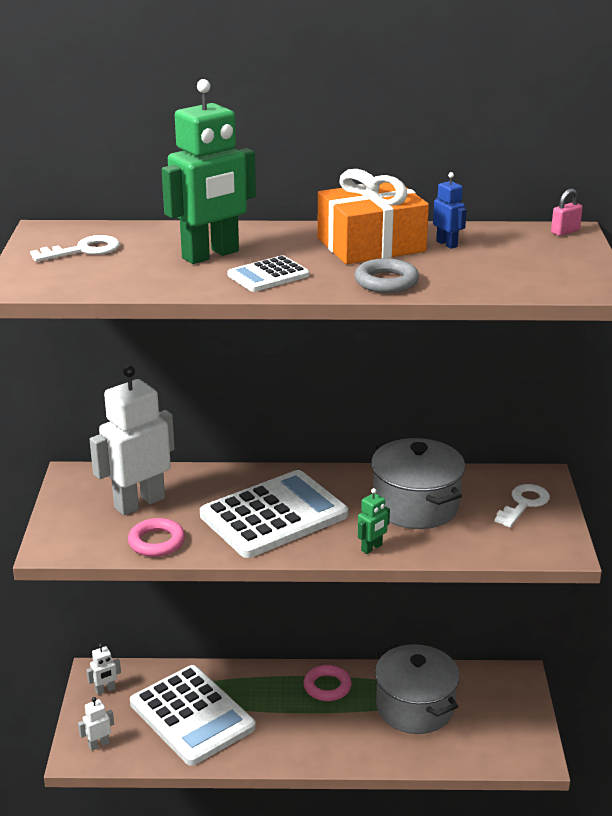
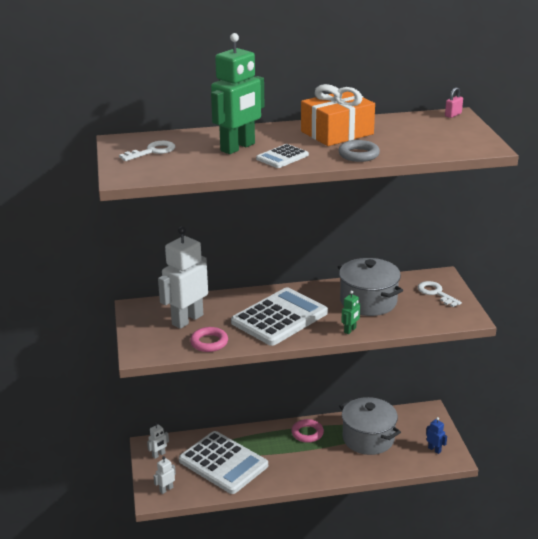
camera: 10 degrees left, 0 degrees up
(447, 244) = (384, 128): blue robot -> blue robot (434, 449)
(524, 504) = (436, 293): white key -> white key turned 60 degrees counterclockwise

